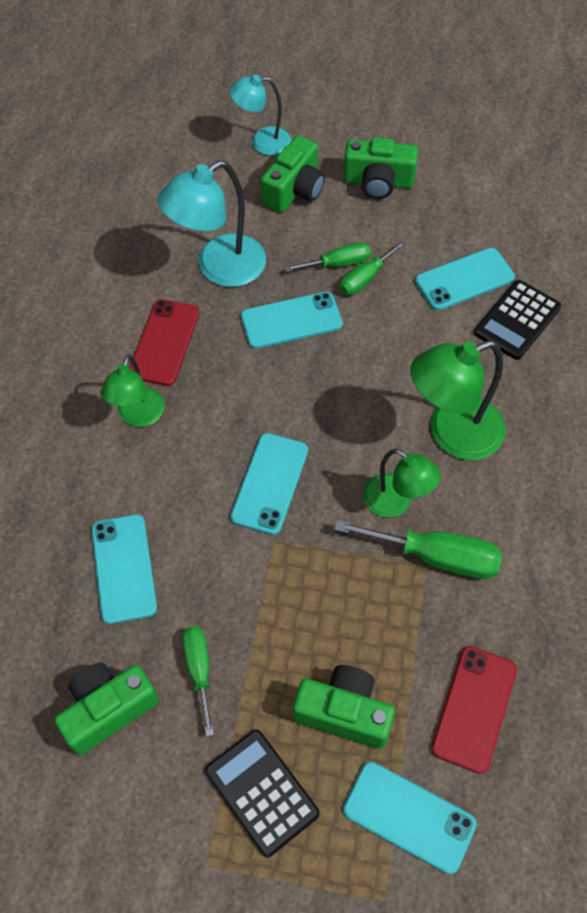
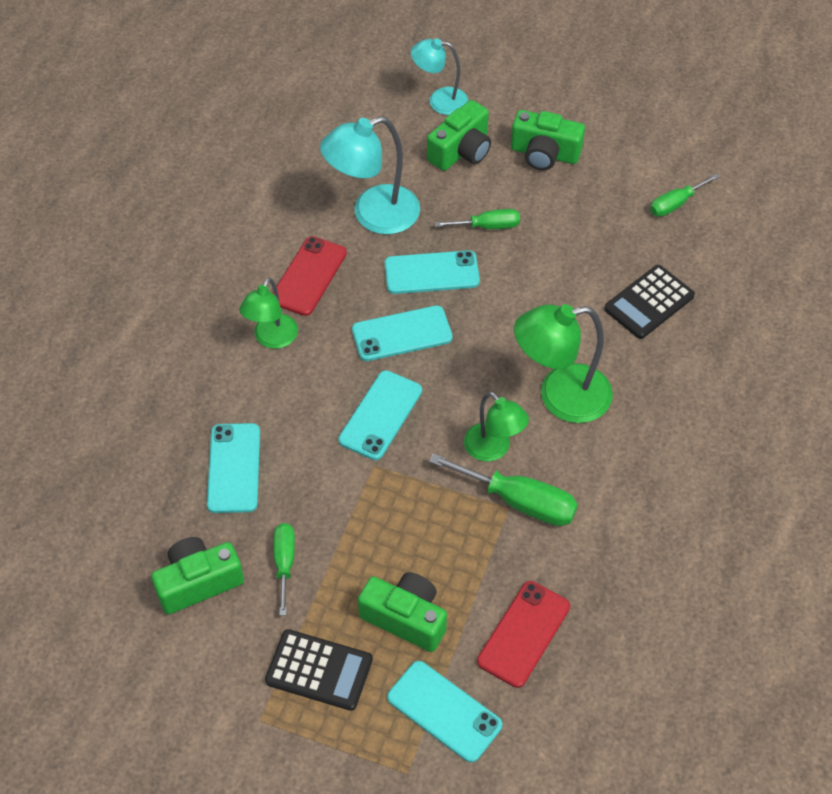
camera: 10 degrees right, 5 degrees down
(261, 792) = (319, 670): black calculator -> black calculator turned 135 degrees clockwise
(365, 278) = (511, 243): green screwdriver -> green screwdriver (675, 204)
(464, 279) = (607, 257): turquoise phone -> turquoise phone (402, 334)

